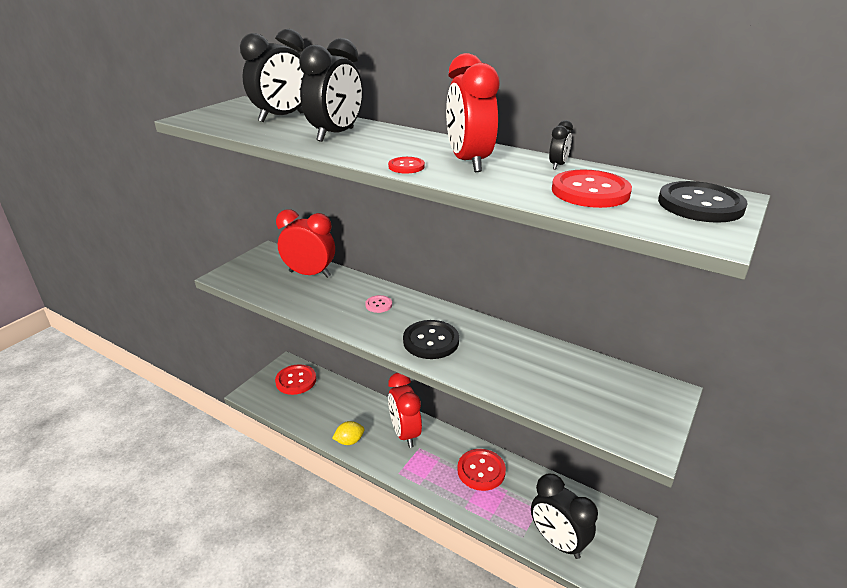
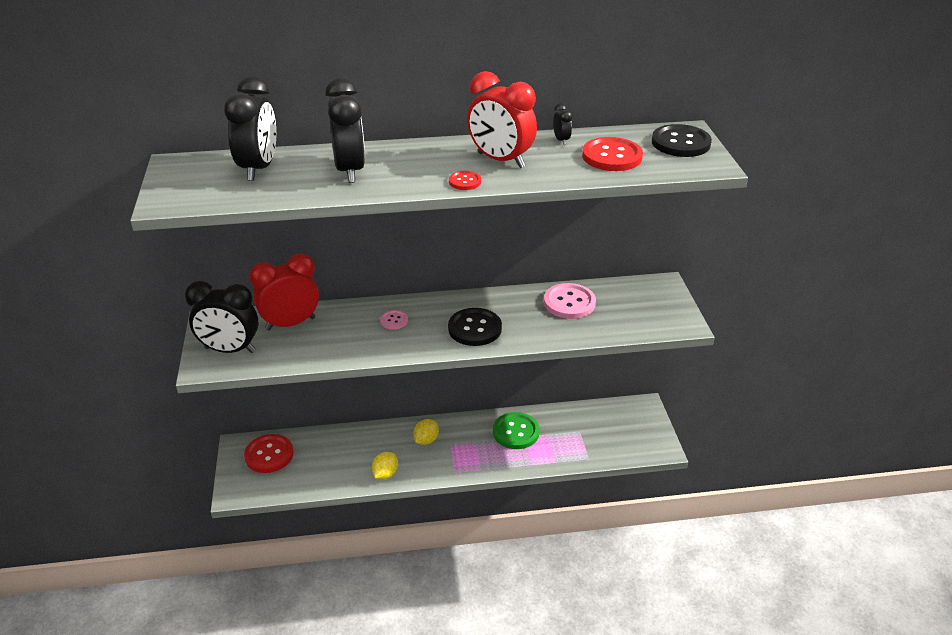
camera: 40 degrees left, 5 degrees up
(405, 433) = (426, 440): red clock -> yellow lemon
(481, 470) = (516, 432): red button -> green button
(543, 361) = (569, 303): none -> pink button
(557, 541) = (613, 447): black clock -> black clock (230, 350)

